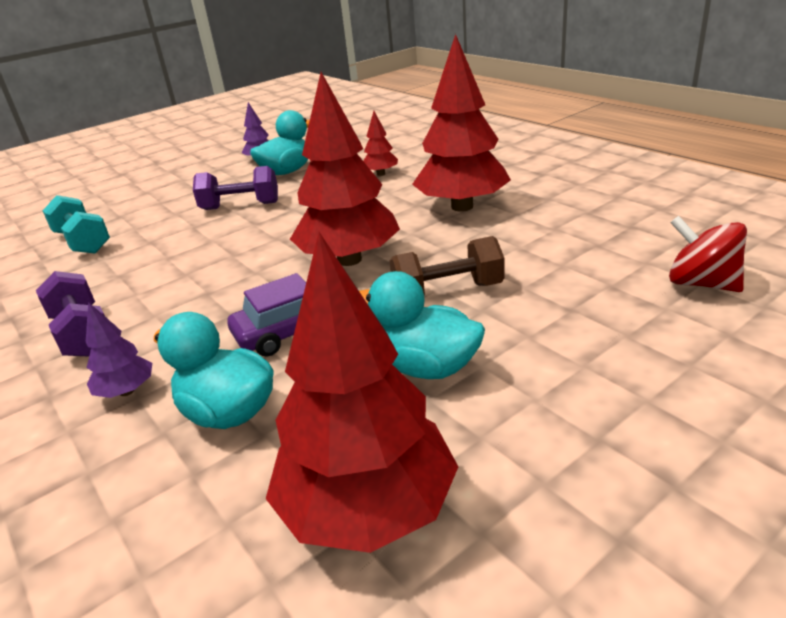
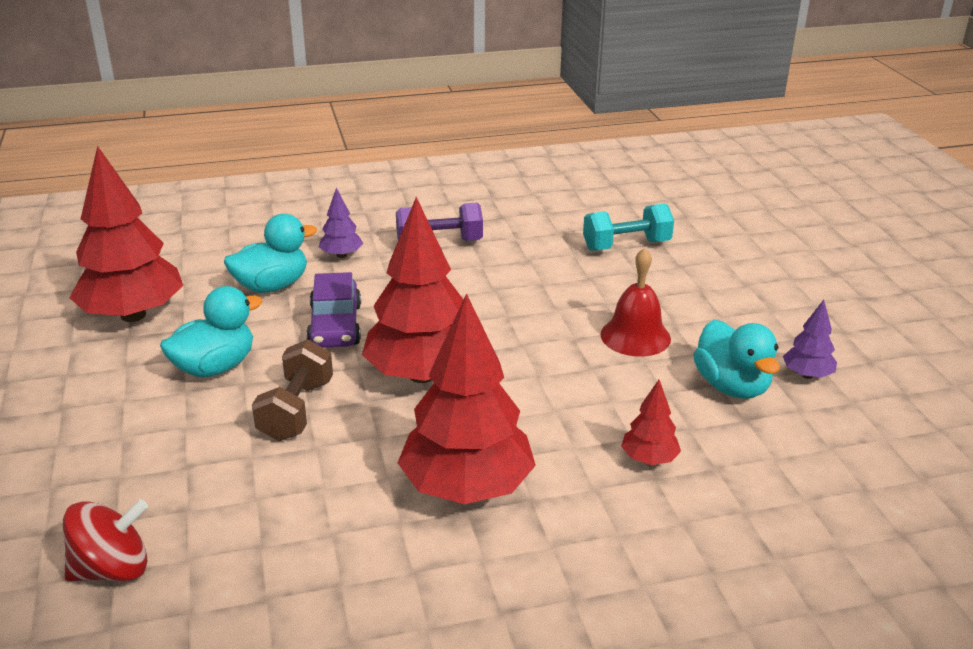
camera: 110 degrees right, 0 degrees up
(240, 206) = (635, 336): purple dumbbell -> red bell

